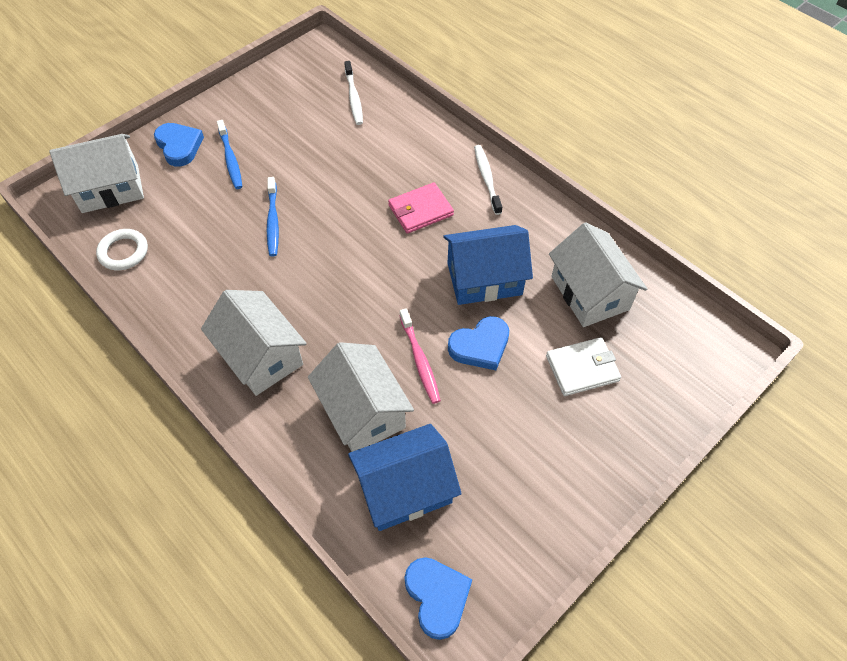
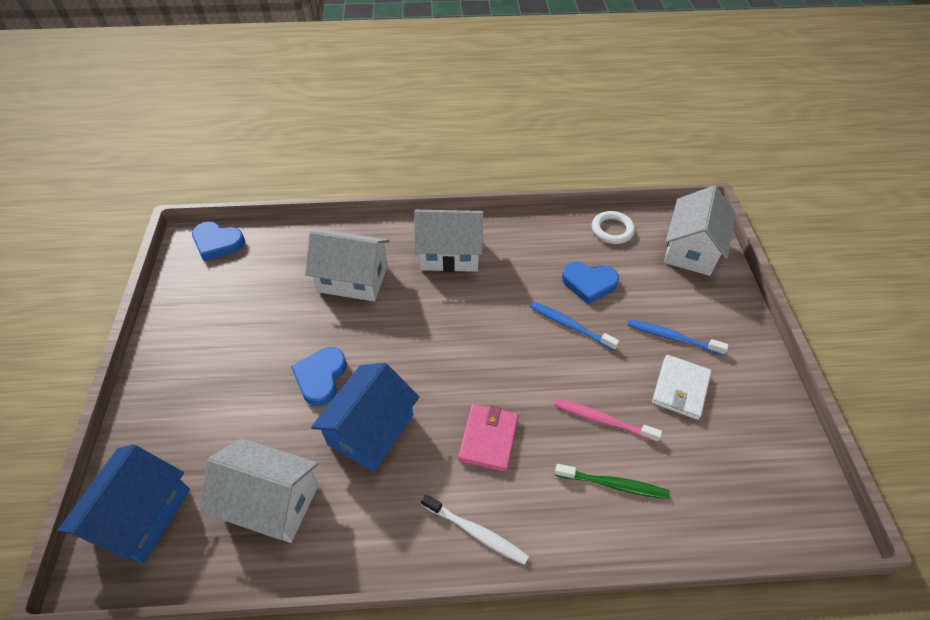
camera: 130 degrees right, 5 degrees down
(179, 146) = (716, 311): blue heart -> blue heart (589, 283)
(353, 98) = (700, 494): white toothbrush -> none
(387, 135) = (613, 484): none -> green toothbrush
(404, 489) = (284, 267): blue house -> blue house (142, 515)
(420, 360) = (352, 333): pink toothbrush -> pink toothbrush (602, 420)
(582, 368) = (228, 429): white wallet -> white wallet (680, 388)

